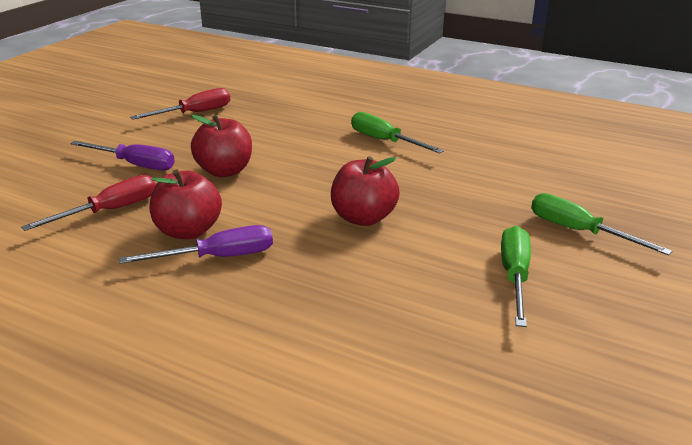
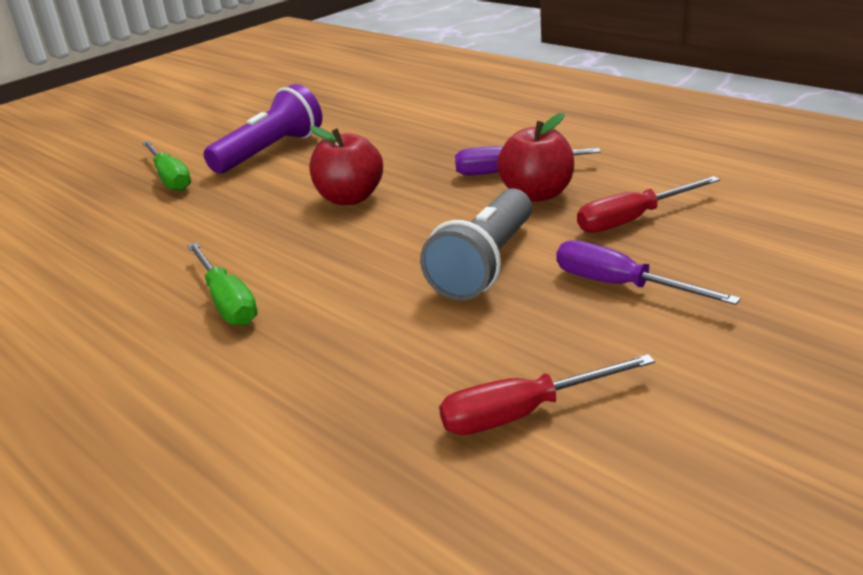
camera: 160 degrees left, 0 degrees up
(225, 171) = (485, 265): red apple -> grey flashlight
(514, 276) = (270, 151): green screwdriver -> purple flashlight

